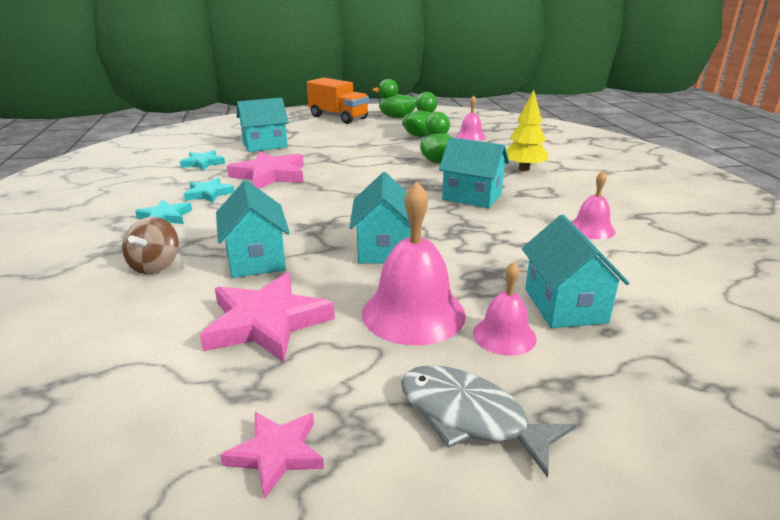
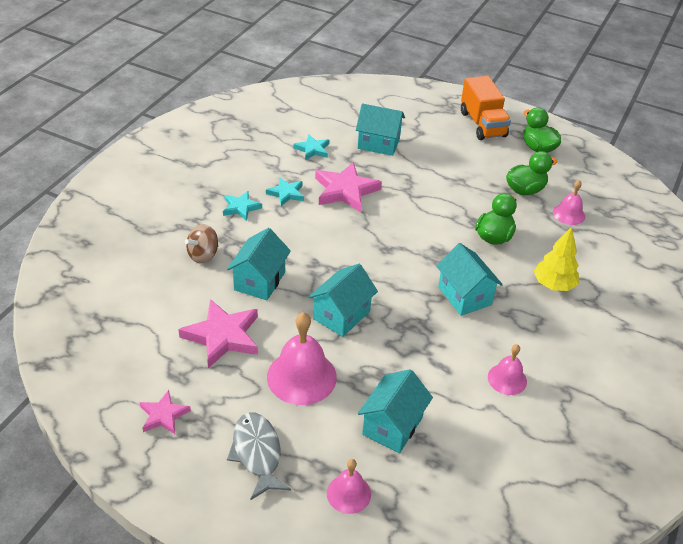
camera: 35 degrees right, 15 degrees up
(504, 335) = (331, 422): pink bell -> pink bell (348, 493)

